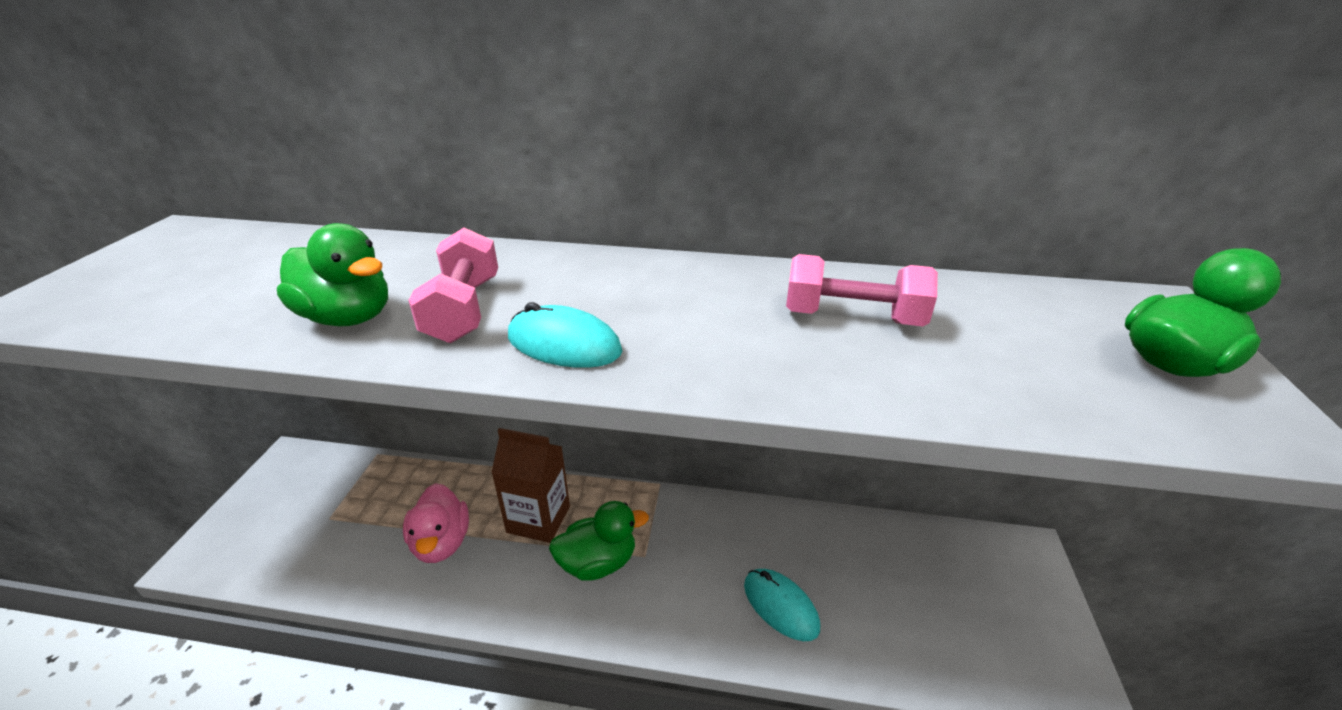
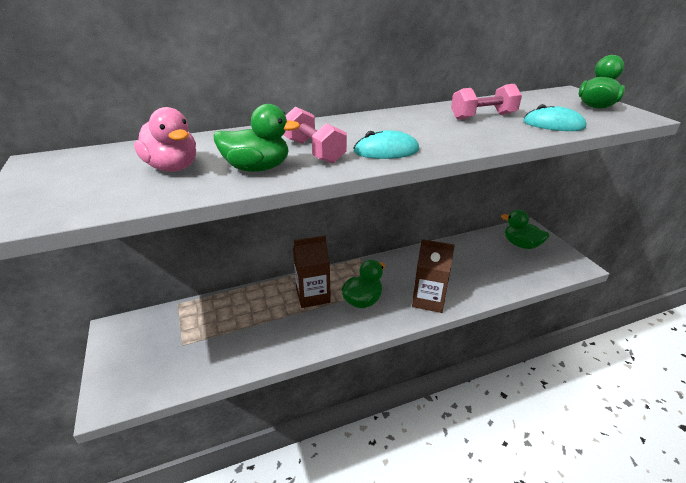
camera: 30 degrees left, 0 degrees up
(441, 543) = (269, 327): pink duck -> pink duck (172, 167)
(700, 614) = (428, 300): none -> brown carton
(780, 606) = (457, 283): turquoise mouse -> turquoise mouse (553, 125)
(979, 582) = (521, 245): none -> green duck

